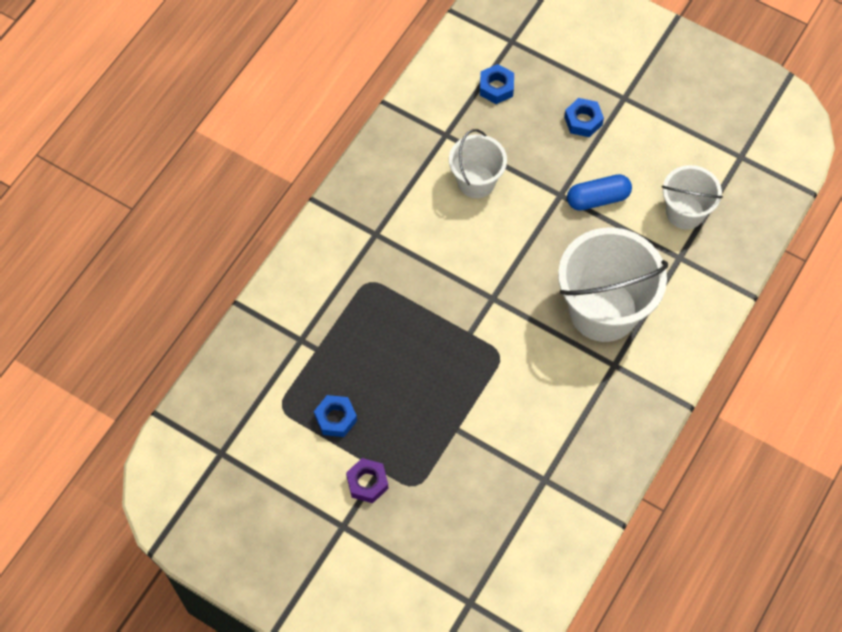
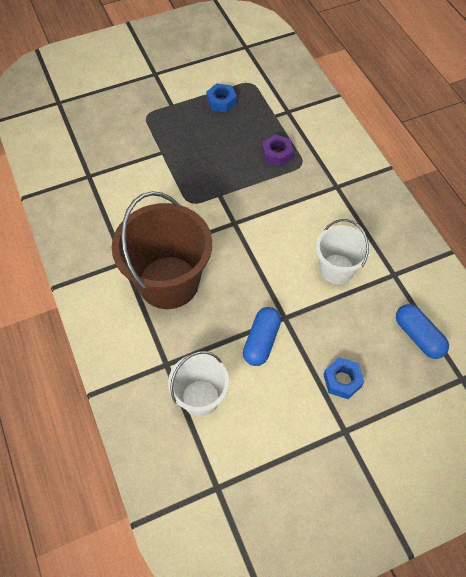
camera: 125 degrees right, 5 degrees down
(367, 483) = (169, 95): purple nut -> purple nut (277, 154)
(496, 87) = (418, 336): blue nut -> blue capsule
(603, 310) = (168, 282): white bucket -> brown bucket

